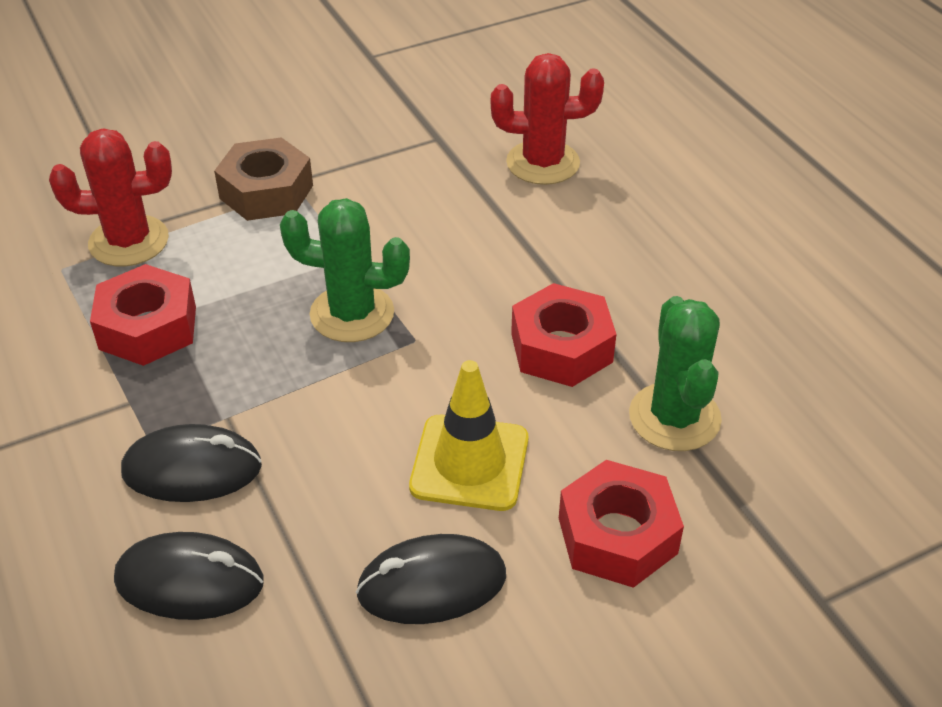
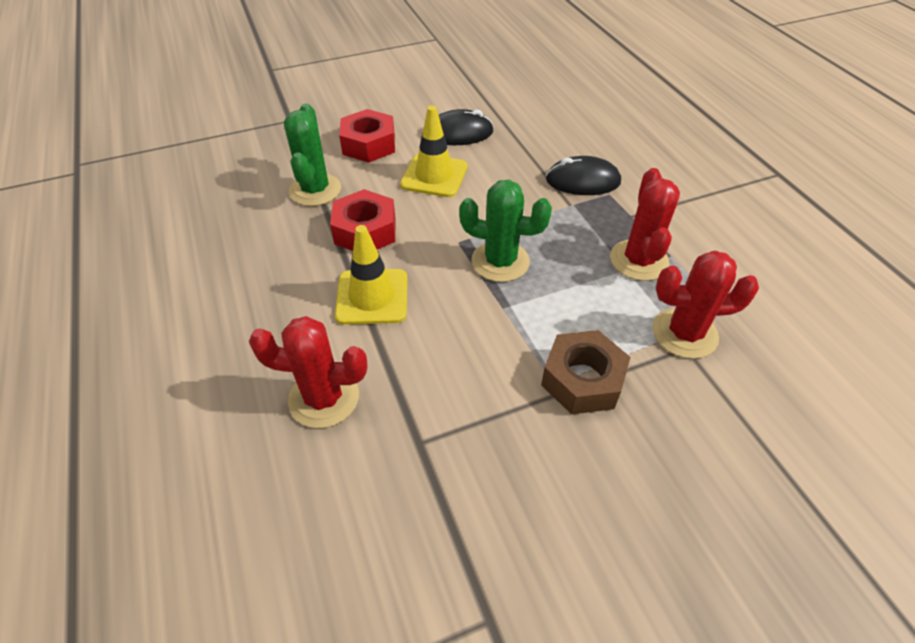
camera: 175 degrees left, 5 degrees up
(148, 327) = (639, 260): red nut -> red cactus
(189, 581) = (570, 140): black mouse -> none
(522, 258) = (372, 297): none -> yellow traffic cone

